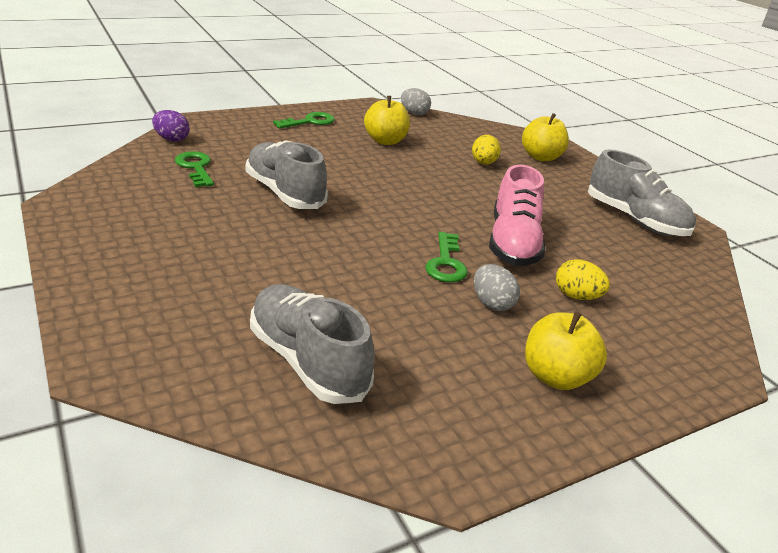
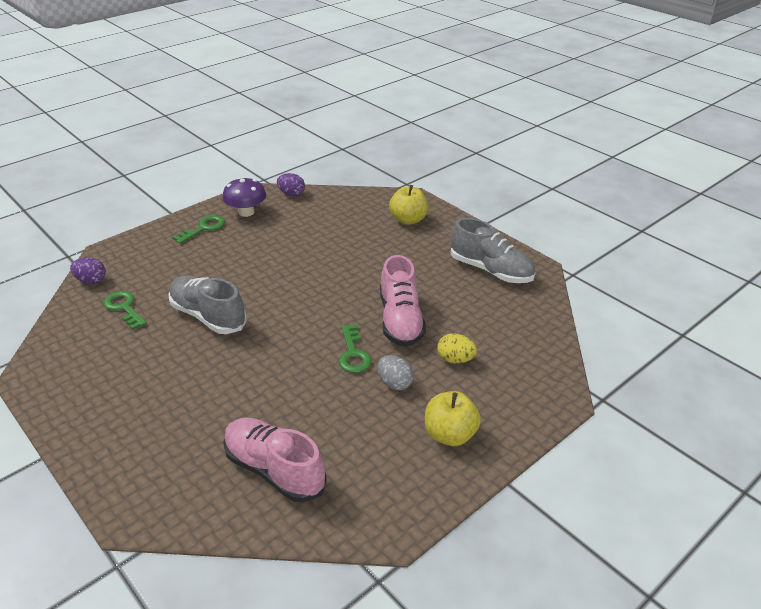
camera: 10 degrees left, 5 degrees up
(308, 361) = (274, 470): grey shoe -> pink shoe
(360, 118) = (246, 212): none -> purple mushroom
(385, 141) = (275, 235): yellow apple -> none
(414, 113) = (291, 194): grey egg -> purple egg
(483, 163) = (362, 239): yellow egg -> none

